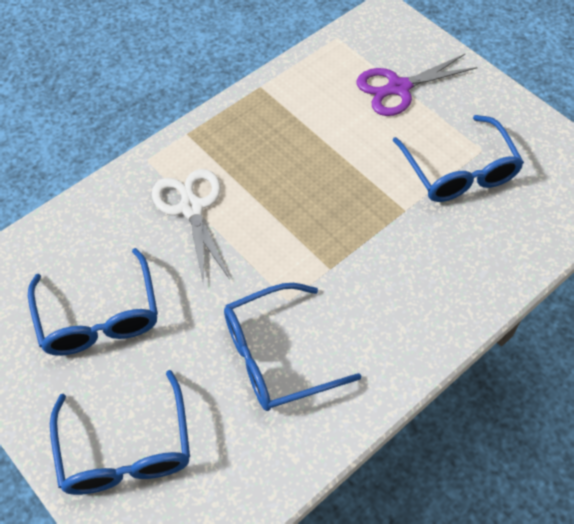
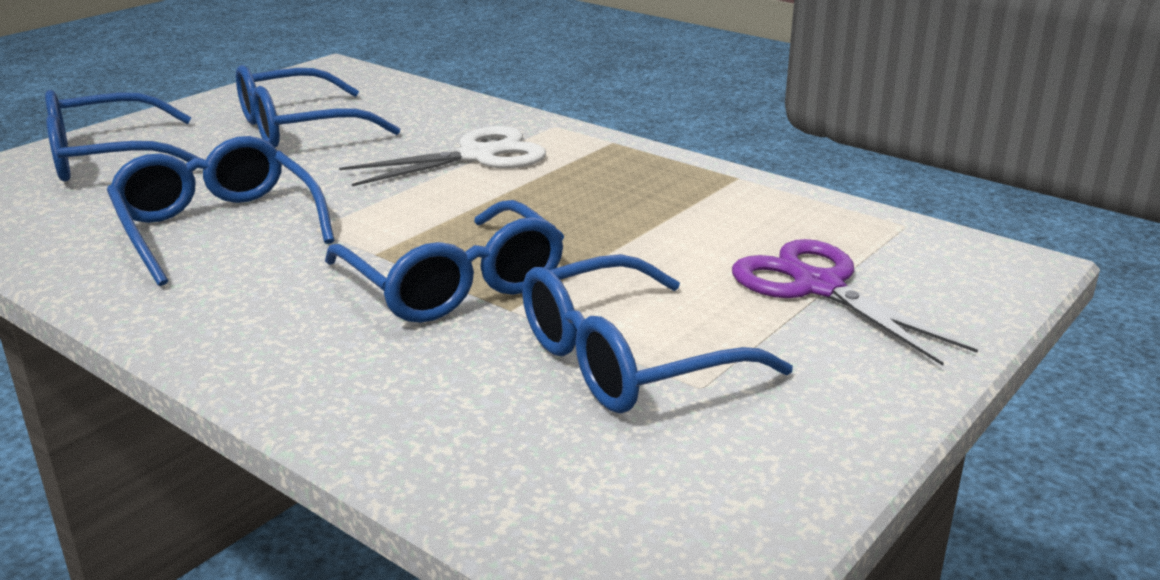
camera: 80 degrees right, 30 degrees down
(375, 232) = (454, 284): none -> blue glasses

